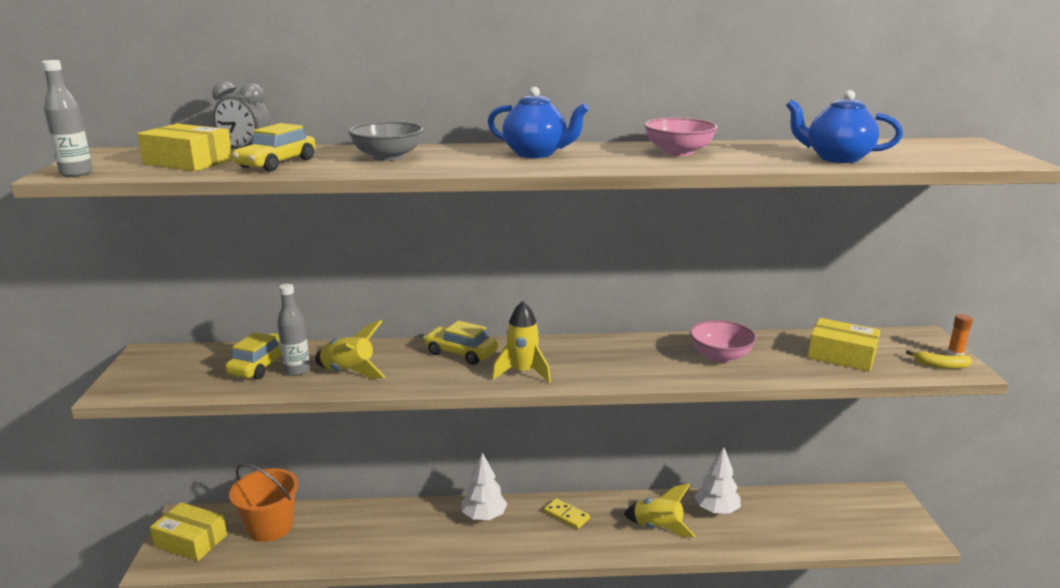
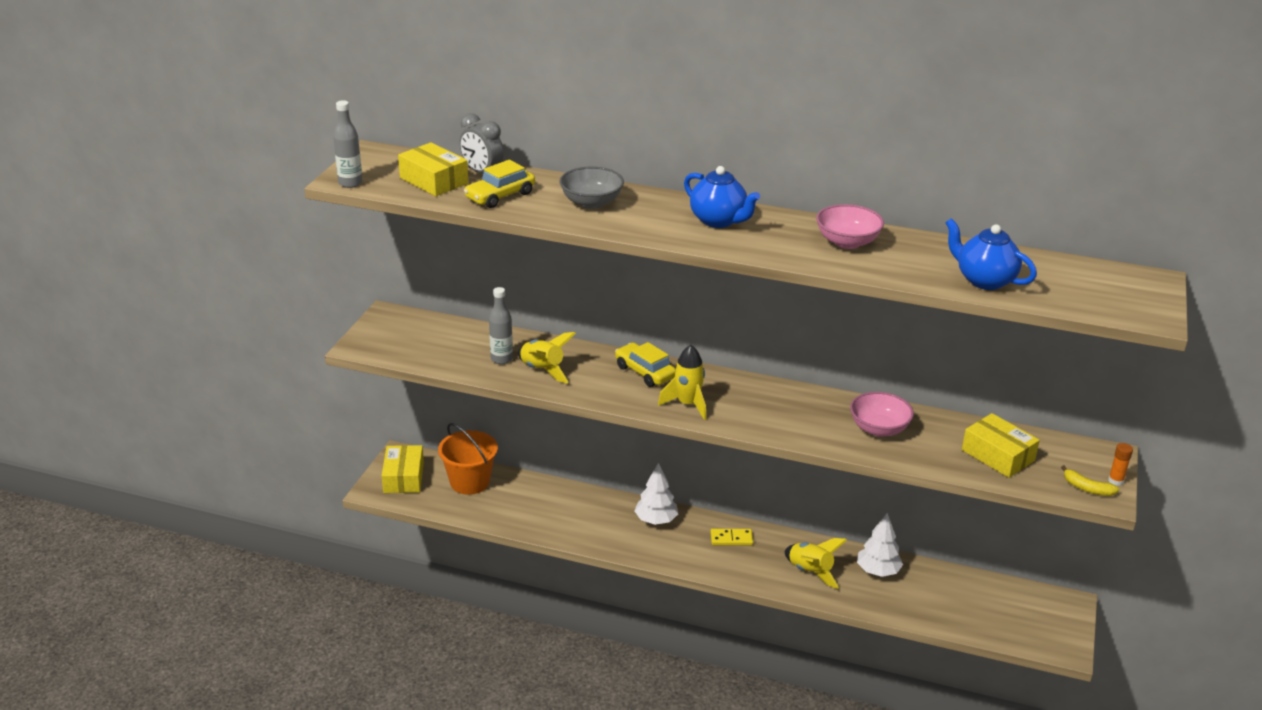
camera: 20 degrees right, 10 degrees up
(191, 541) = (403, 477): yellow box -> yellow box turned 45 degrees clockwise
(262, 365) = (475, 347): yellow car -> none
(566, 515) = (731, 539): yellow domino -> yellow domino turned 60 degrees counterclockwise

